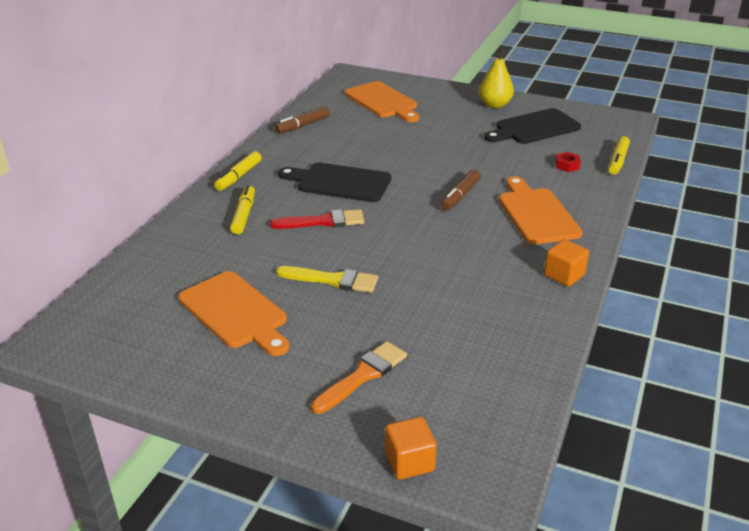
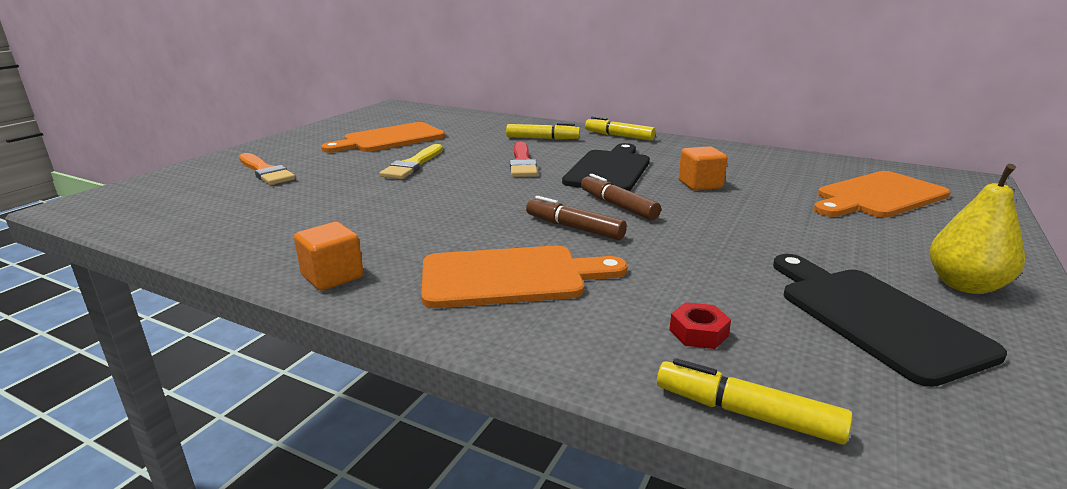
camera: 95 degrees right, 10 degrees down
(302, 125) = (756, 156): brown marker -> brown marker (618, 206)
(409, 461) = (148, 182): orange cube -> orange cube (700, 184)

